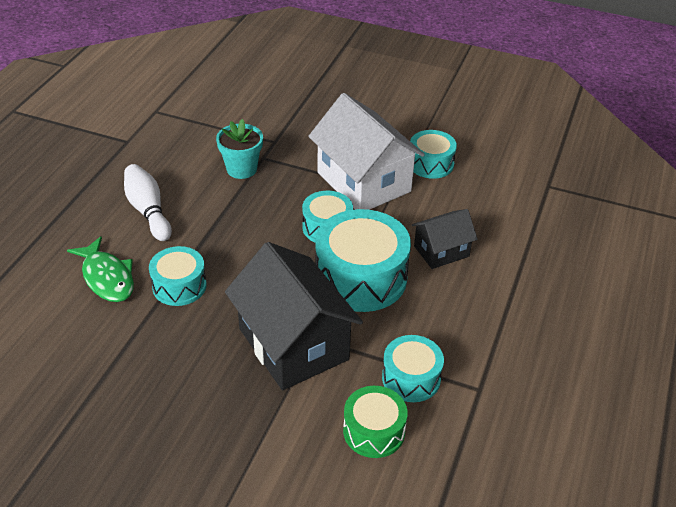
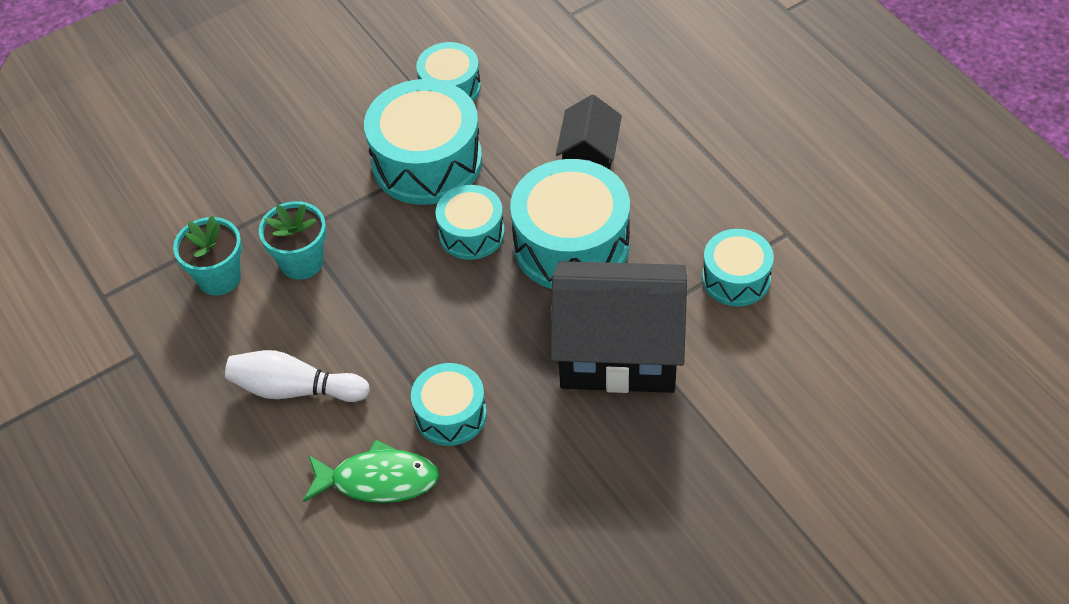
camera: 50 degrees left, 10 degrees up
(203, 144) = (219, 278): none -> turquoise flower pot
(364, 182) = (427, 162): white house -> turquoise drum
(374, 431) = (778, 343): green drum -> none

